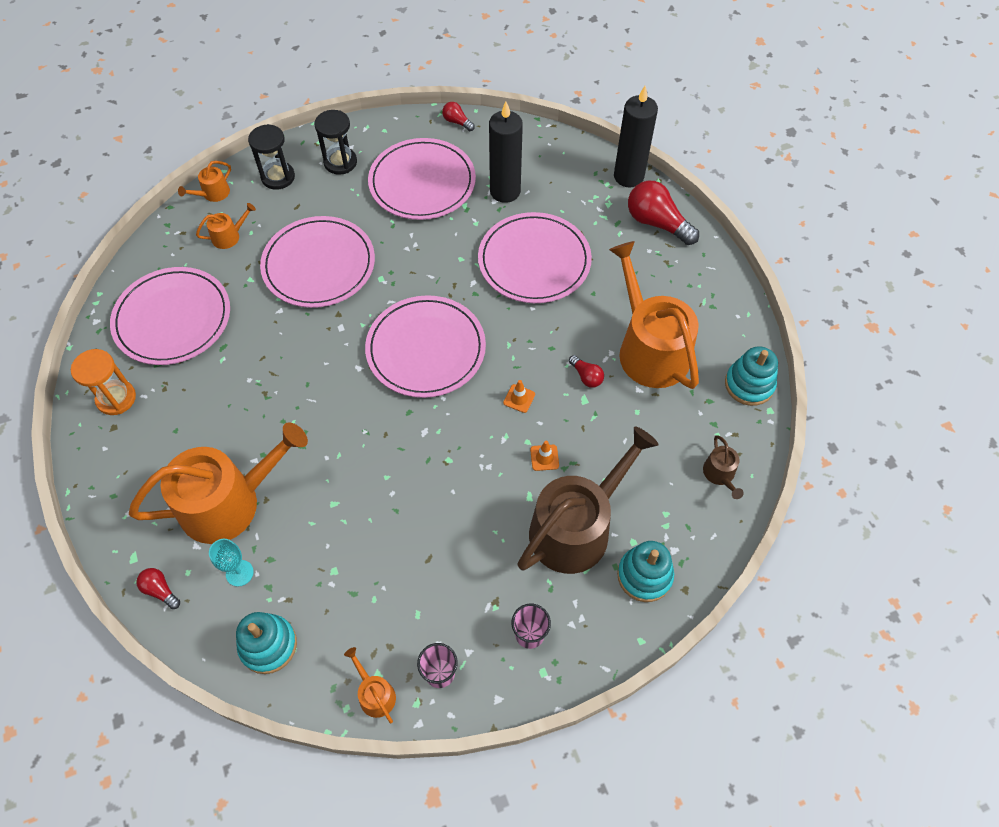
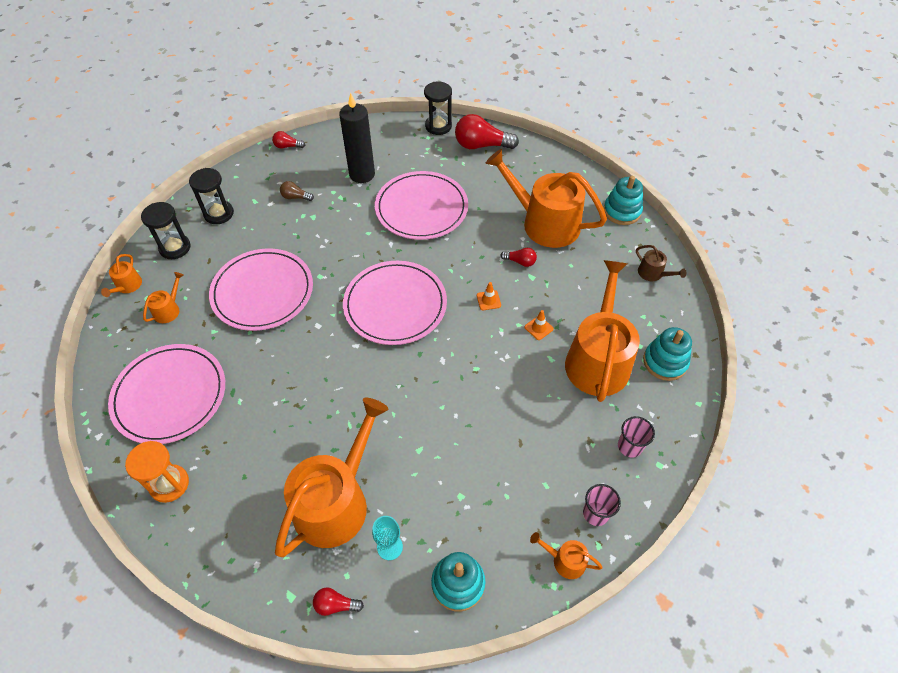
camera: 35 degrees left, 5 degrees down
(422, 182) = (295, 197): pink plate -> brown light bulb
(576, 527) = (598, 359): brown watering can -> orange watering can
(628, 176) = (438, 126): black candle -> black hourglass

